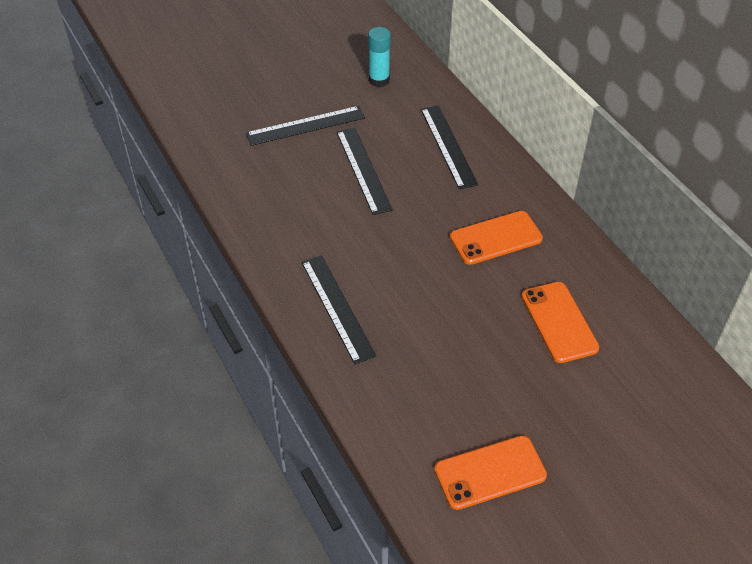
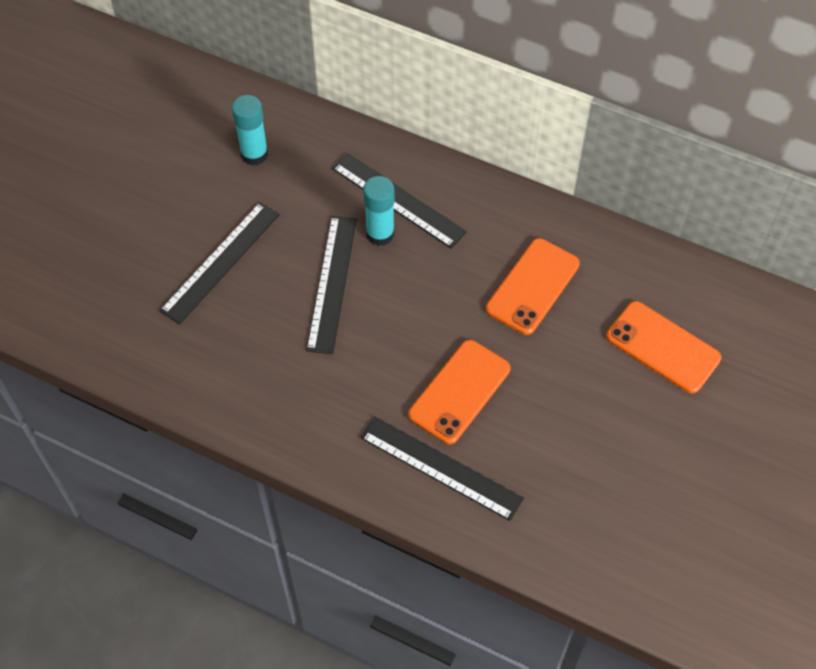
camera: 35 degrees left, 10 degrees up
(363, 170) = (332, 283): black ruler -> black ruler turned 60 degrees clockwise
(419, 158) = (380, 234): none -> turquoise glue stick
(490, 472) = (722, 551): orange phone -> orange phone (459, 392)

